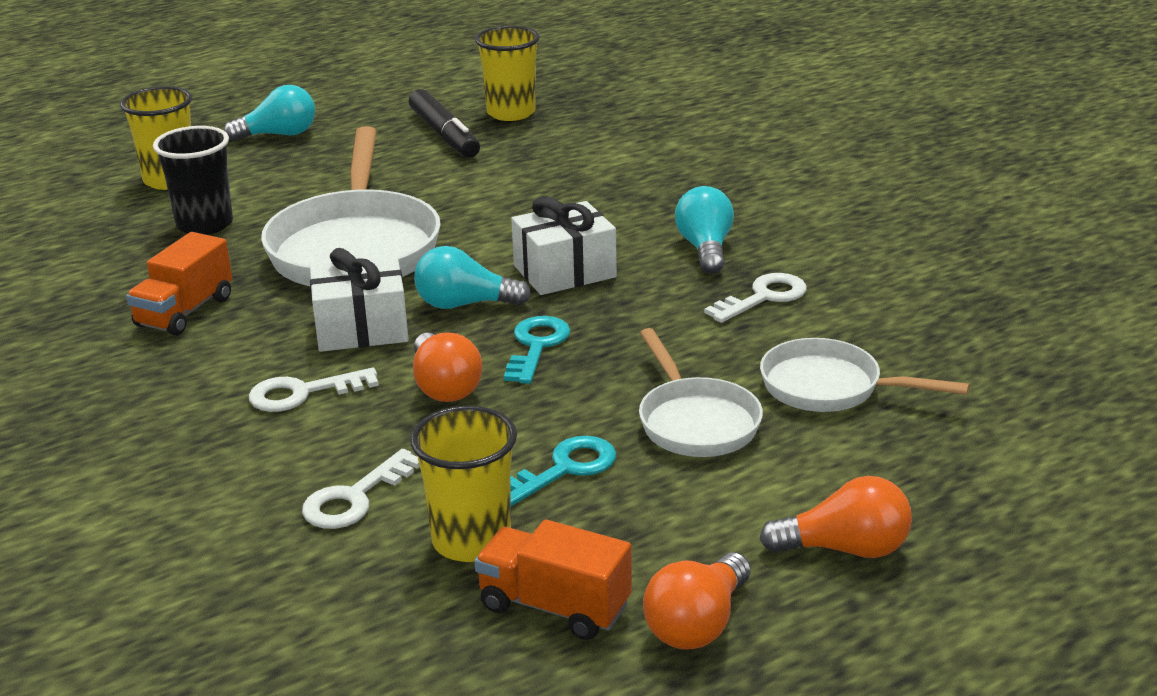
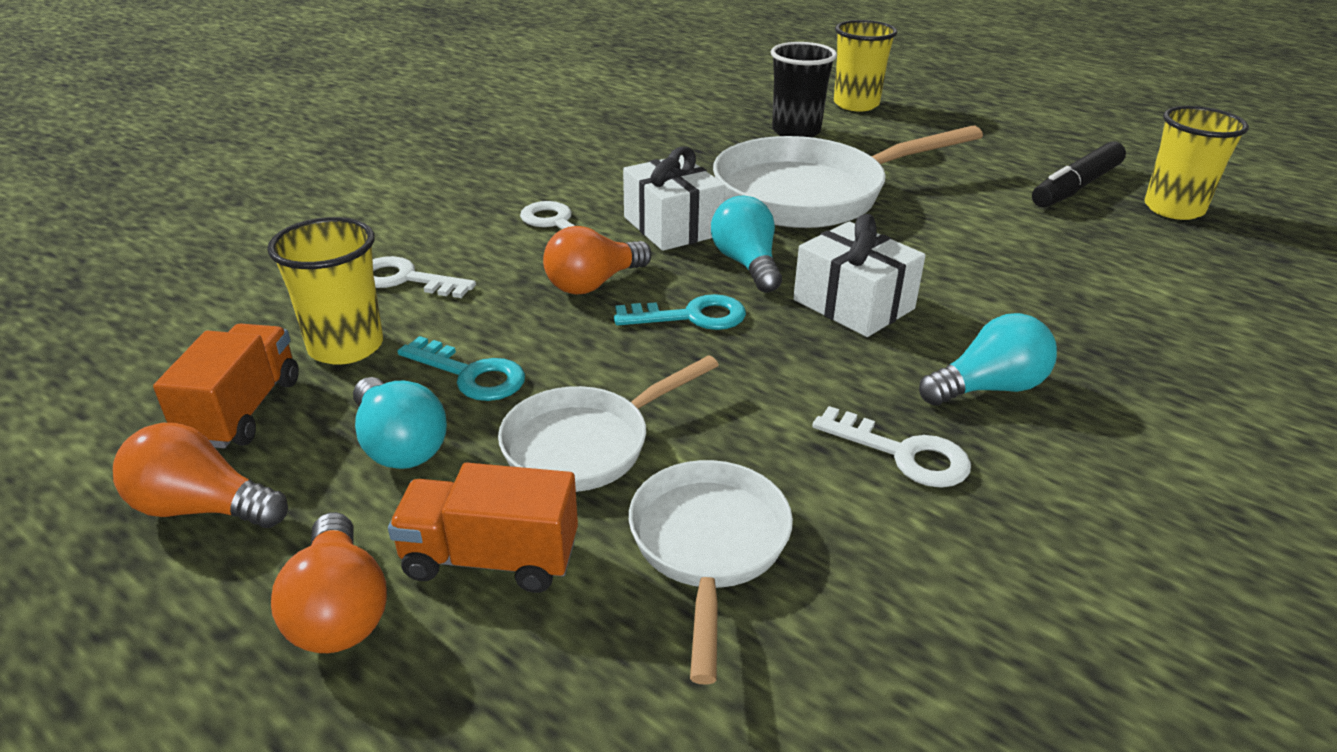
camera: 70 degrees right, 5 degrees up
(185, 312) = (655, 156): orange truck -> orange truck (490, 558)
(279, 135) = (980, 122): turquoise light bulb -> turquoise light bulb (399, 445)

